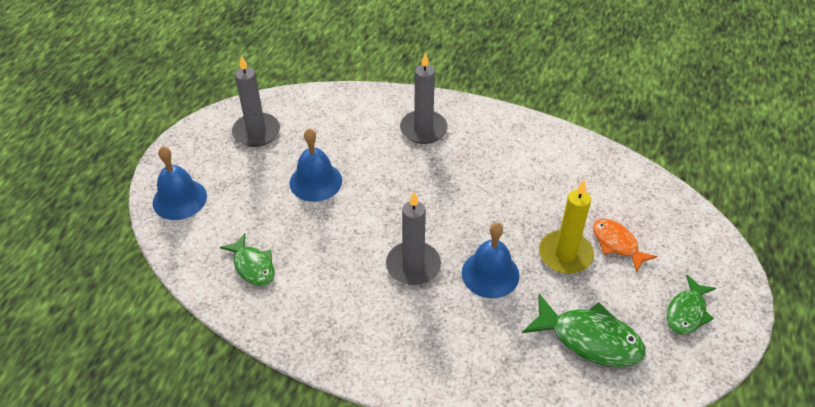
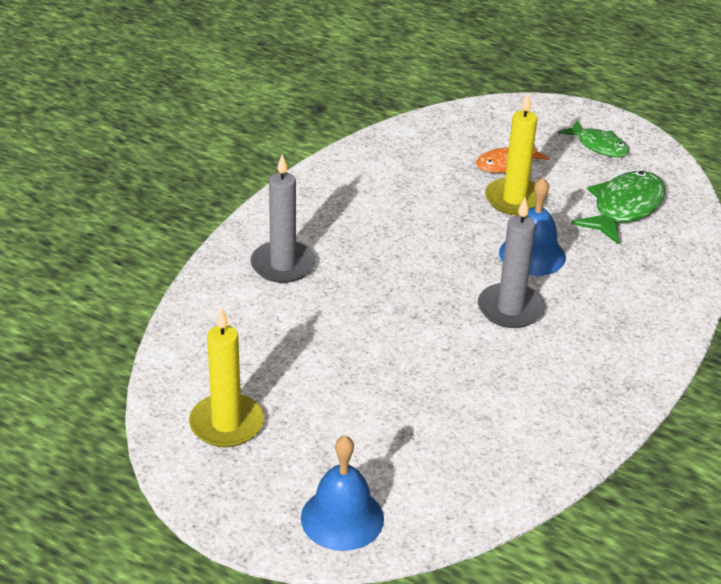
camera: 80 degrees left, 10 degrees down
(253, 266) = (486, 447): green fish -> none
(256, 132) = (226, 424): grey candle -> yellow candle
(315, 181) = (348, 373): blue bell -> none

